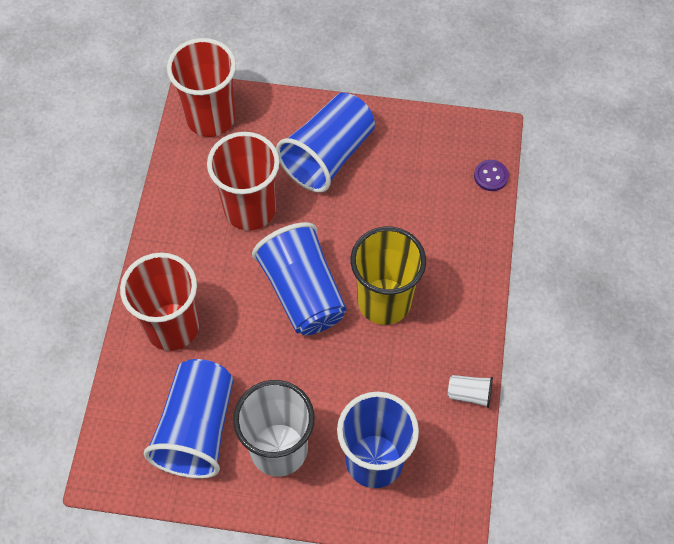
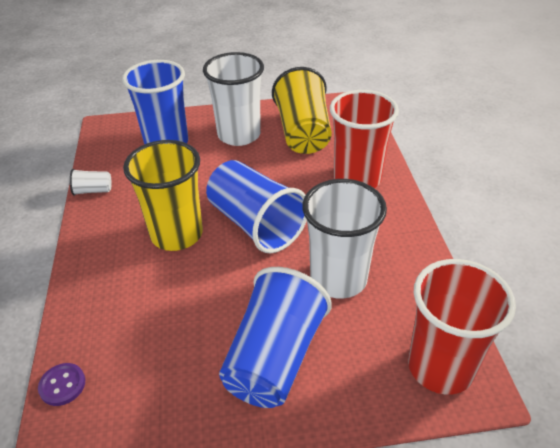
camera: 165 degrees right, 20 degrees down
(197, 428) = (303, 133): blue cup -> yellow cup
(250, 209) = (338, 278): red cup -> white cup

